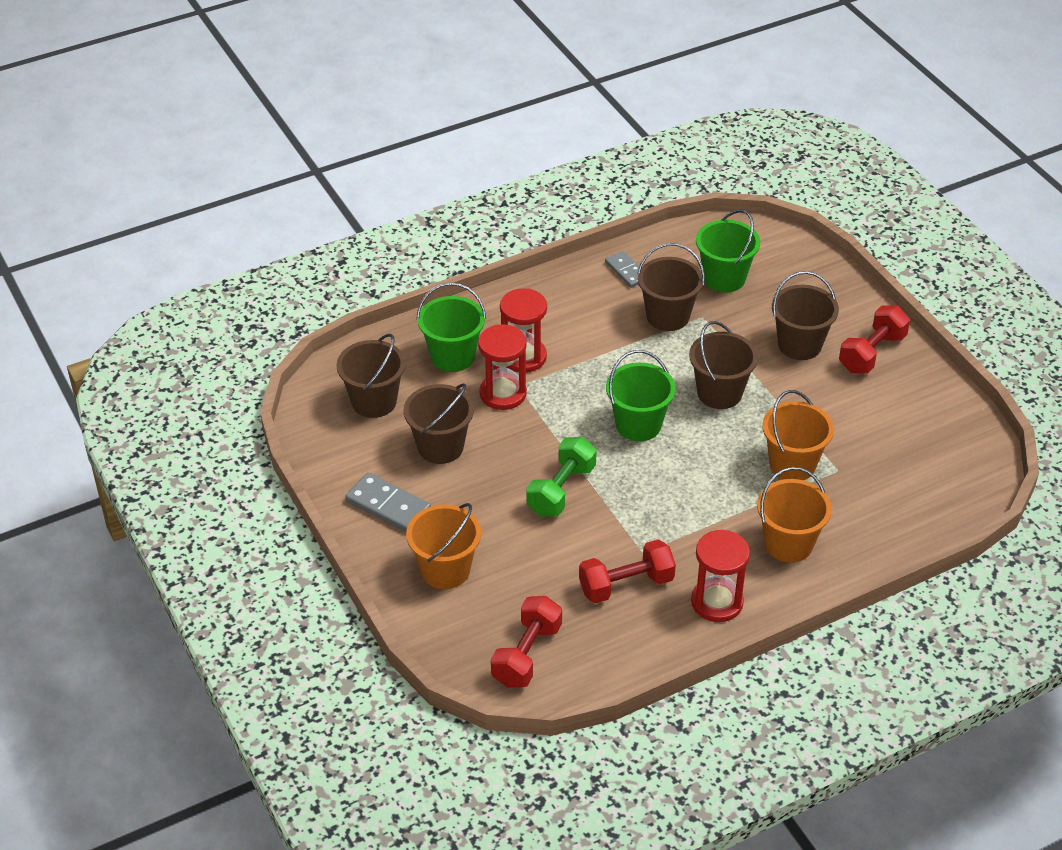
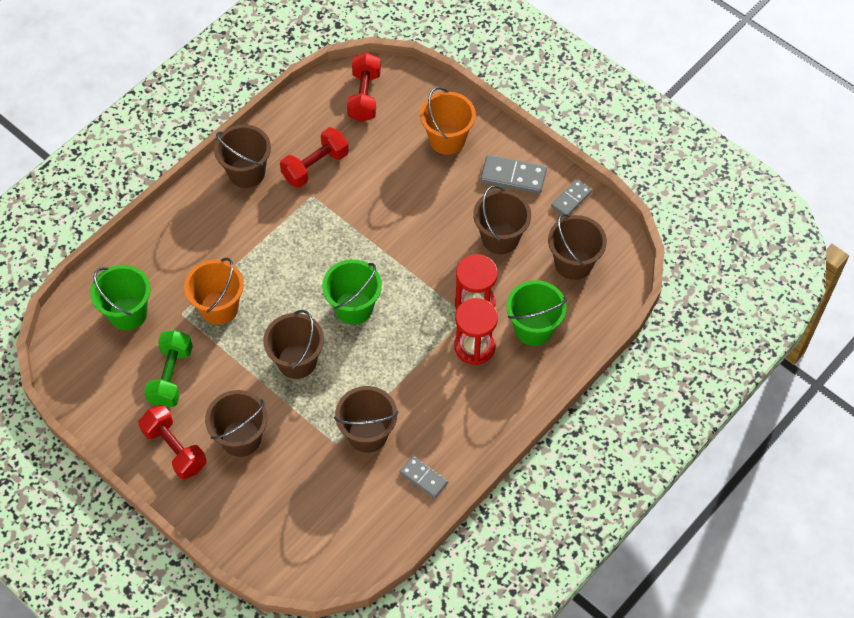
camera: 160 degrees right, 15 degrees up
(336, 463) = (571, 199): none -> grey domino
(561, 490) = (391, 228): green dumbbell -> green dumbbell (171, 376)
(717, 602) = (246, 172): red hourglass -> brown bucket
(724, 278) = (330, 499): green bucket -> green bucket (128, 313)
(788, 544) = (206, 235): orange bucket -> none
(872, 353) = (175, 449): red dumbbell -> red dumbbell turned 60 degrees counterclockwise

